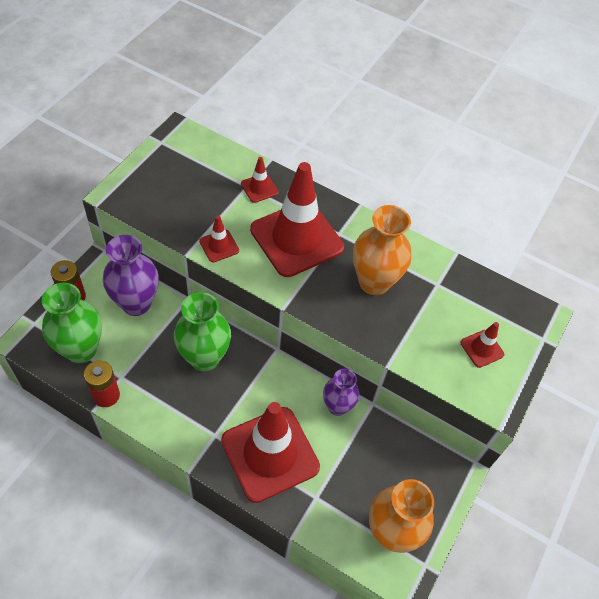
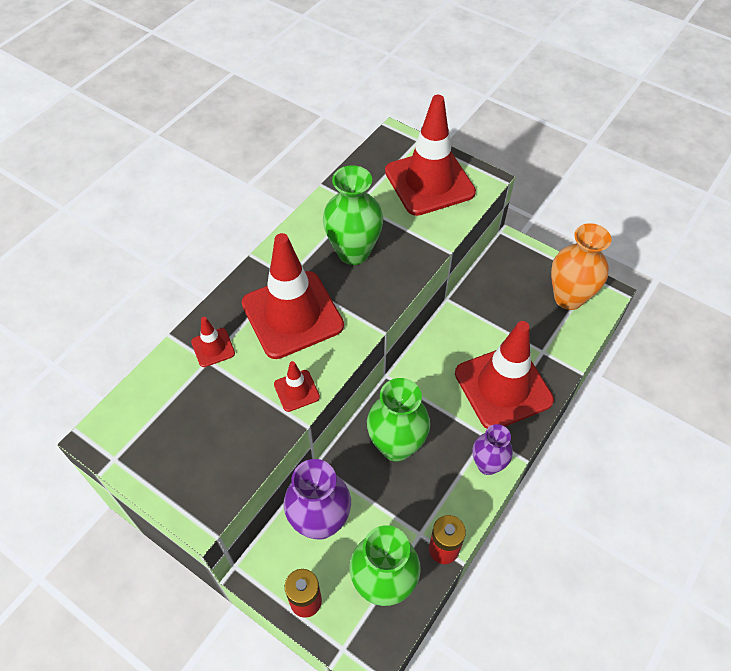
camera: 80 degrees left, 0 degrees up
(337, 406) = (451, 327): purple vase -> purple vase (487, 465)
(374, 282) = (353, 252): orange vase -> green vase
(482, 348) = (429, 182): red traffic cone -> red traffic cone, size x2.34

